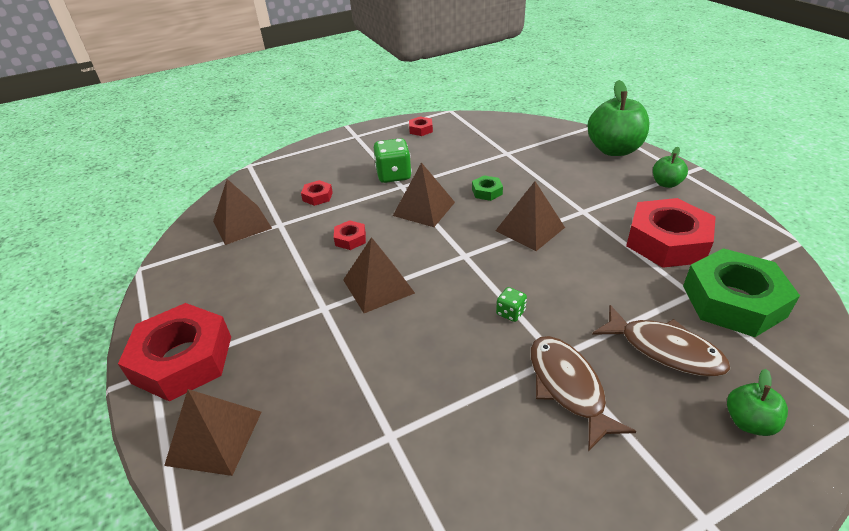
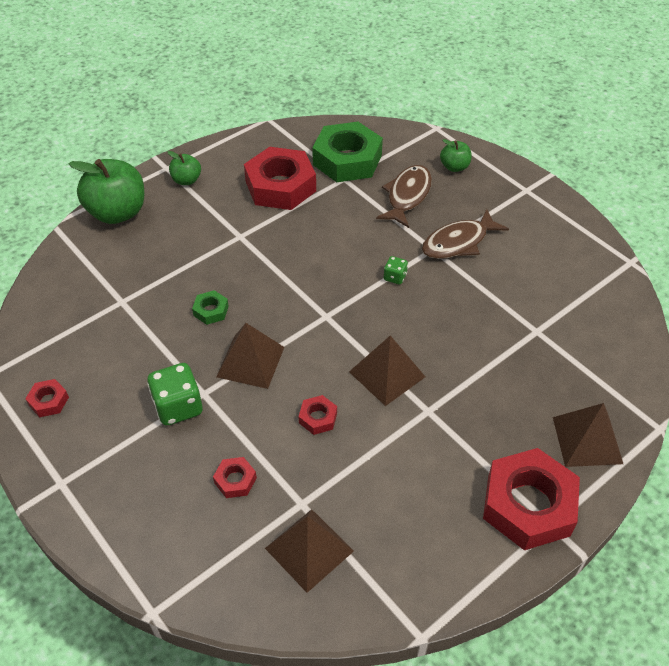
camera: 105 degrees left, 10 degrees up
(530, 229) = (275, 272): brown pyramid -> none

